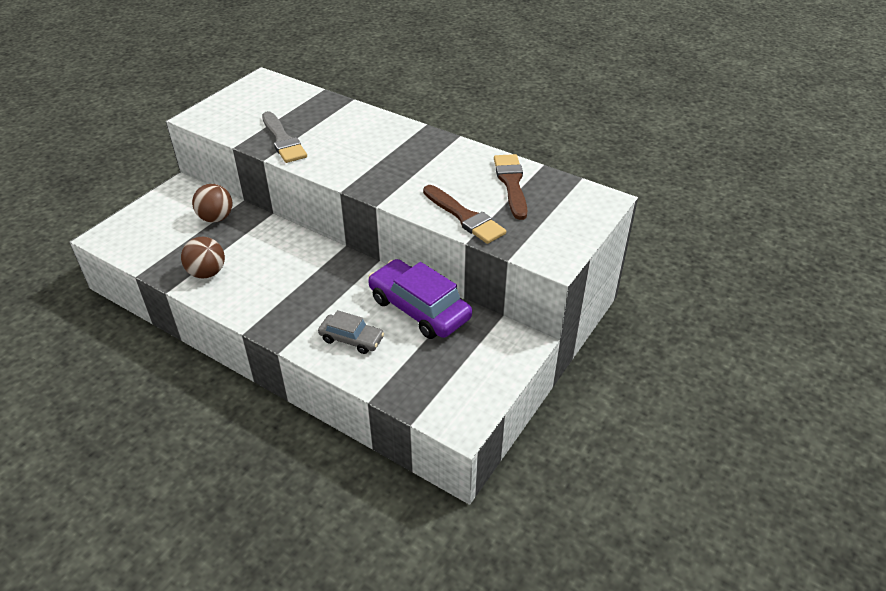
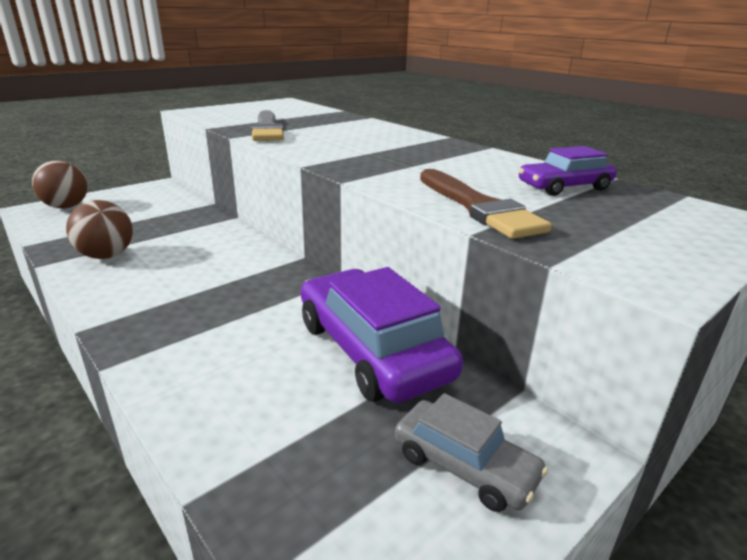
camera: 15 degrees right, 15 degrees down
(216, 218) = (170, 212): brown ball -> brown ball (66, 207)
(351, 339) = (233, 373): grey car -> grey car (464, 465)
(511, 183) = (564, 187): brown brush -> purple car

